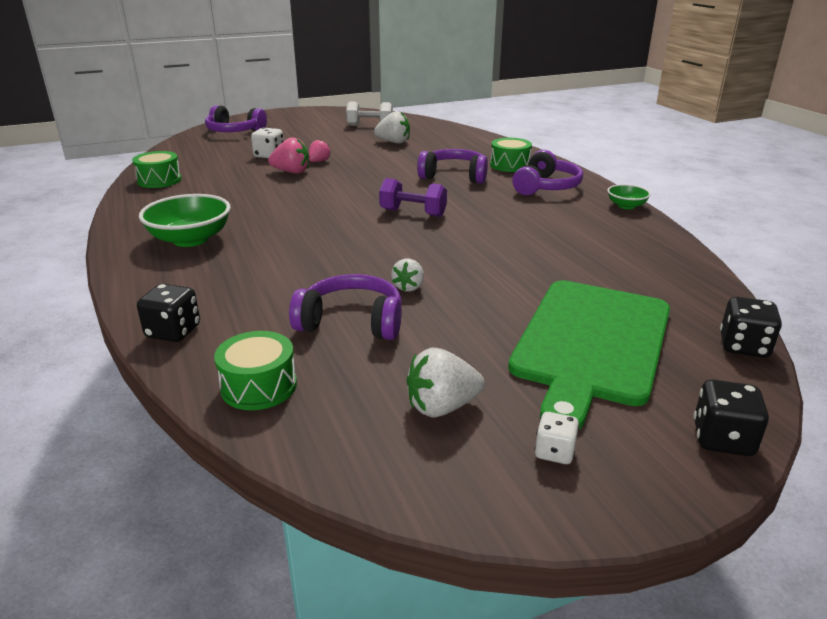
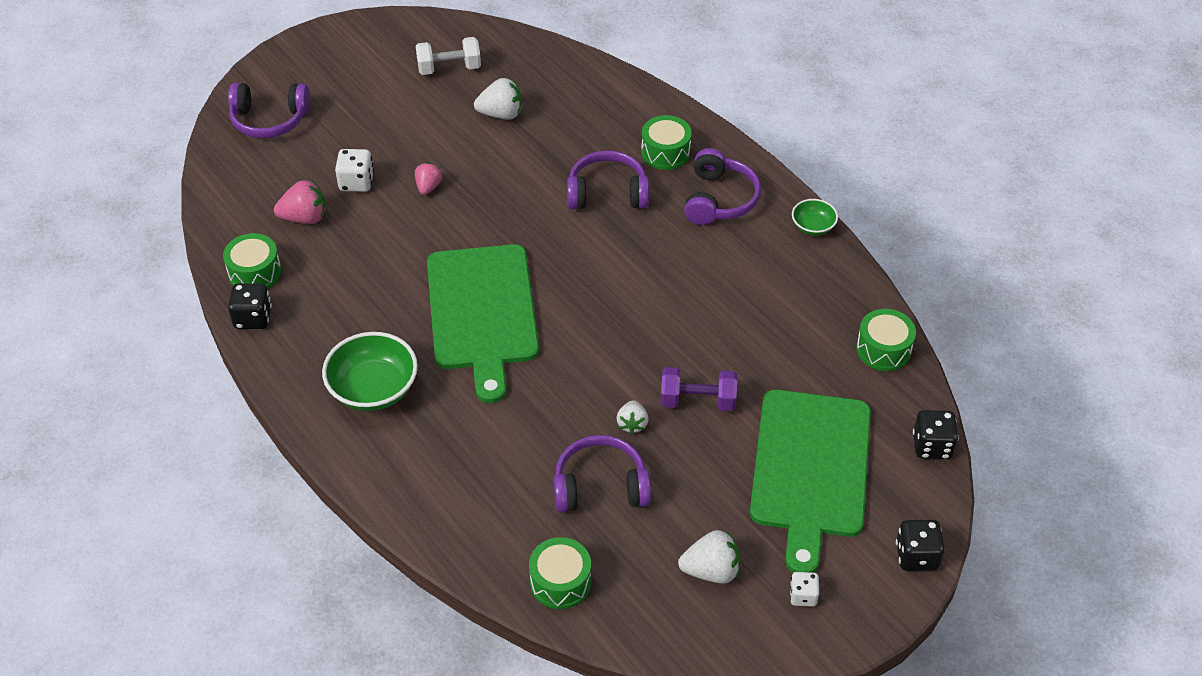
camera: 15 degrees left, 20 degrees up
(173, 332) = (449, 534): black dice -> black dice (253, 318)
(292, 172) = (407, 220): pink strawberry -> pink strawberry (304, 218)
(315, 214) = (482, 313): none -> green cutting board
(413, 213) = (588, 288): purple dumbbell -> purple dumbbell (697, 401)
(442, 407) = (711, 571): white strawberry -> white strawberry turned 150 degrees counterclockwise
(688, 275) = (883, 349): none -> green drum

